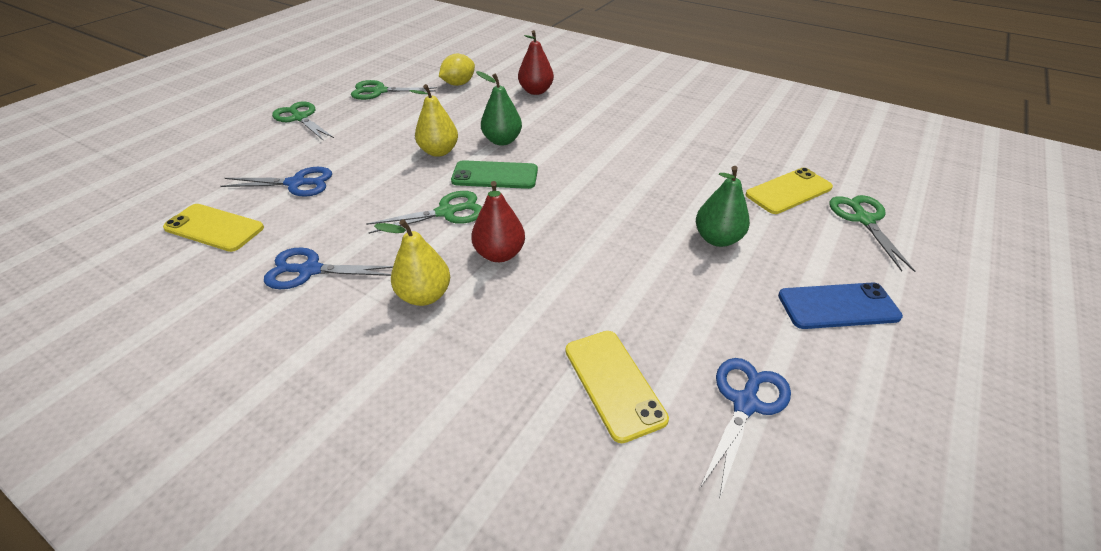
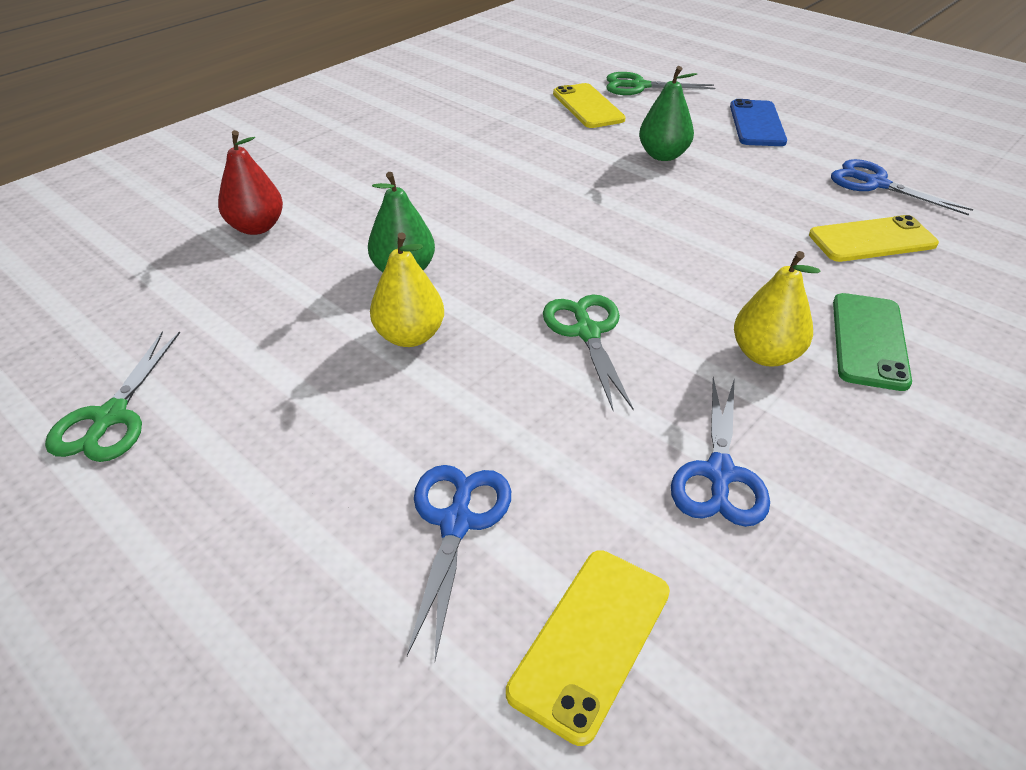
camera: 80 degrees left, 0 degrees up
(300, 118) = (158, 551): green scissors -> none
(458, 84) = (162, 306): yellow lemon -> none
(495, 175) = (502, 284): green phone -> green phone (869, 341)
(499, 254) = (684, 291): red pear -> none

